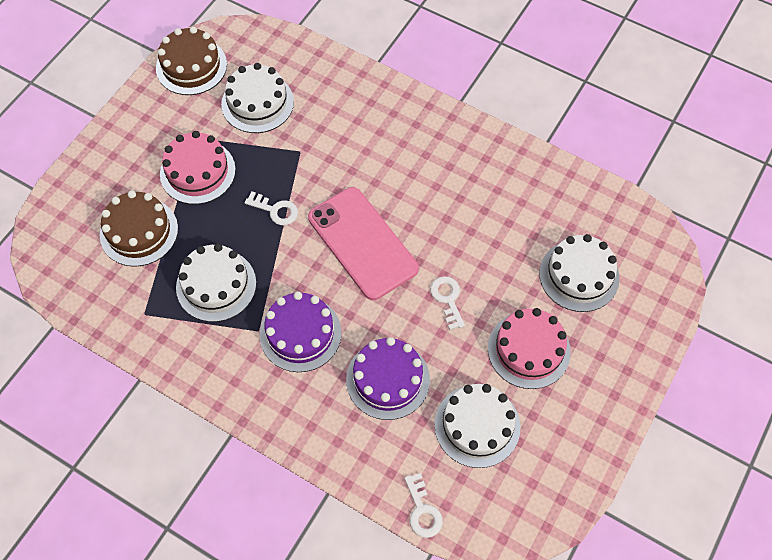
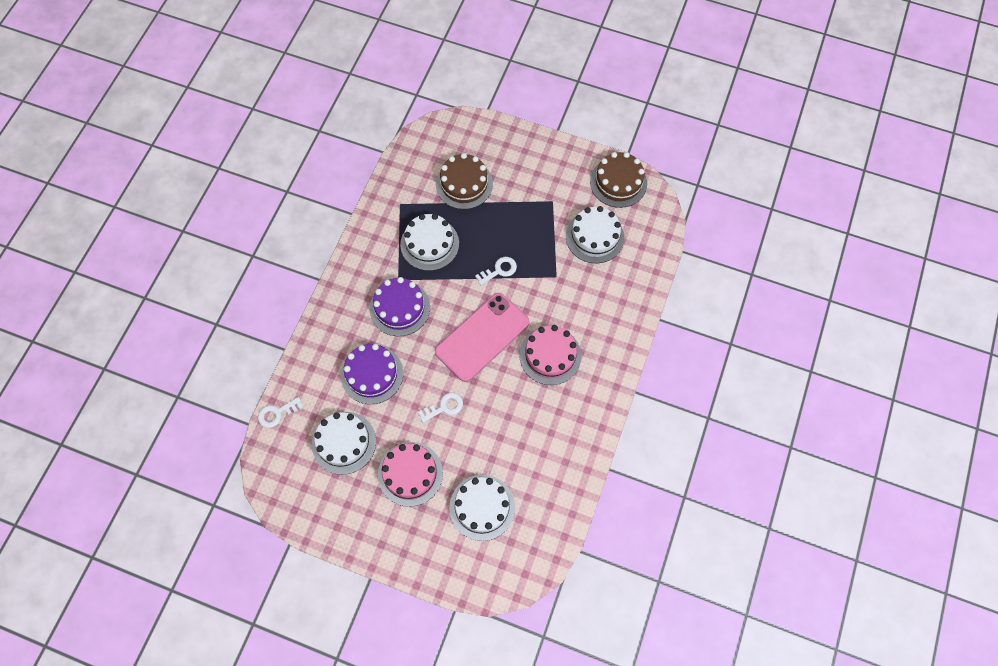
camera: 80 degrees right, 5 degrees up
(197, 172) = (522, 209): pink cake -> pink cake (550, 355)
(276, 210) = (499, 270): white key -> white key turned 135 degrees counterclockwise

